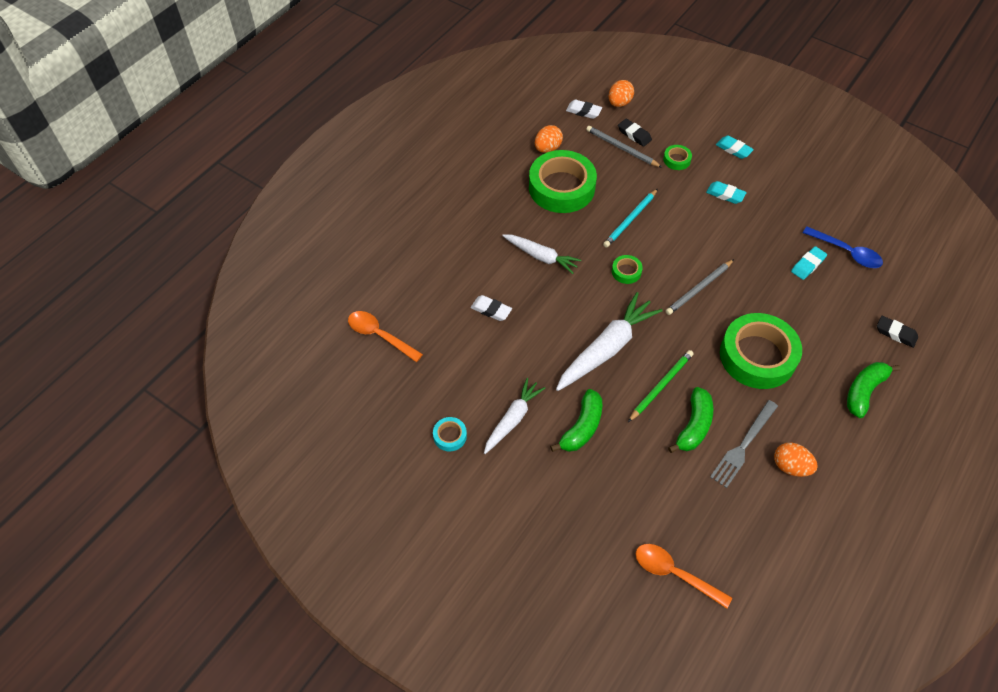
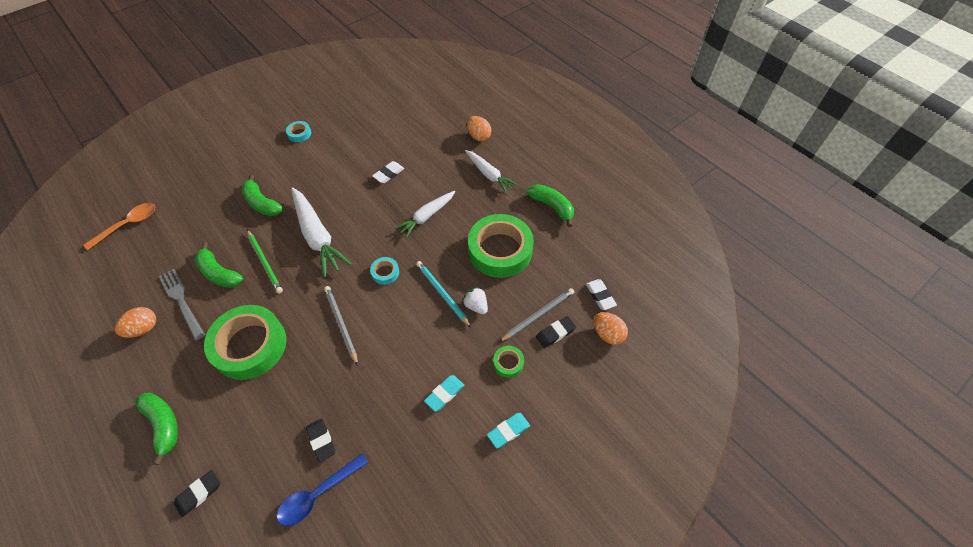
camera: 105 degrees right, 0 degrees up
(380, 335) = (396, 112): orange spoon -> none
(490, 158) = (552, 207): none -> green banana
(512, 419) = (292, 167): white carrot -> white carrot (489, 175)
(547, 148) = (553, 252): orange egg -> orange egg (479, 136)
(583, 111) = (600, 296): white eraser -> white eraser turned 60 degrees counterclockwise
(626, 271) = (385, 272): green tape -> turquoise tape
(631, 192) = (476, 306): none -> white strawberry
(808, 265) = (321, 440): turquoise eraser -> black eraser

